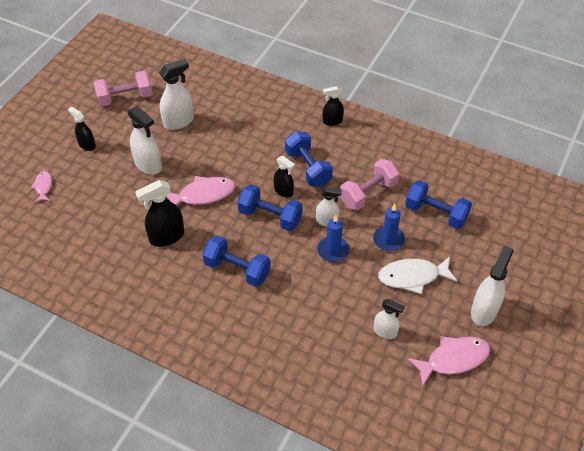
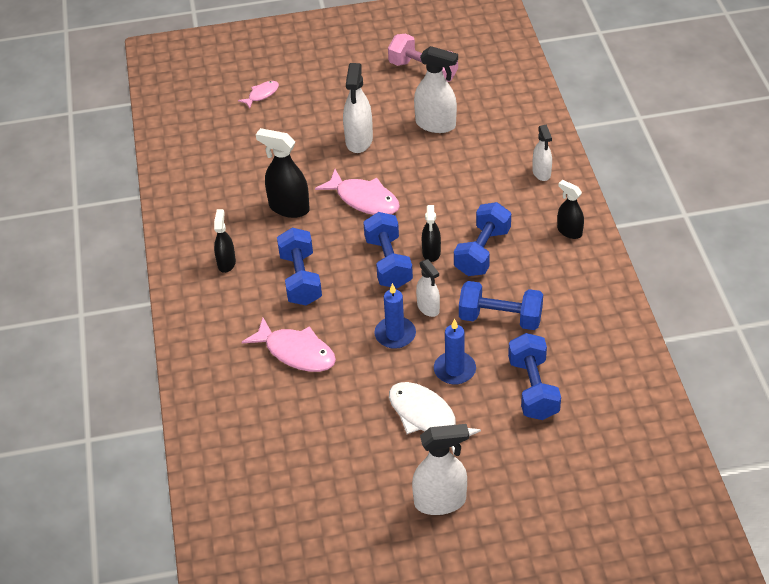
camera: 55 degrees right, 5 degrees down
(87, 145) = (338, 87): black spray bottle -> black spray bottle (226, 263)
(368, 193) = (500, 318): pink dumbbell -> blue dumbbell
(385, 332) = (334, 433): white spray bottle -> white spray bottle (541, 173)
(453, 359) = (352, 508): pink fish -> pink fish (296, 352)

